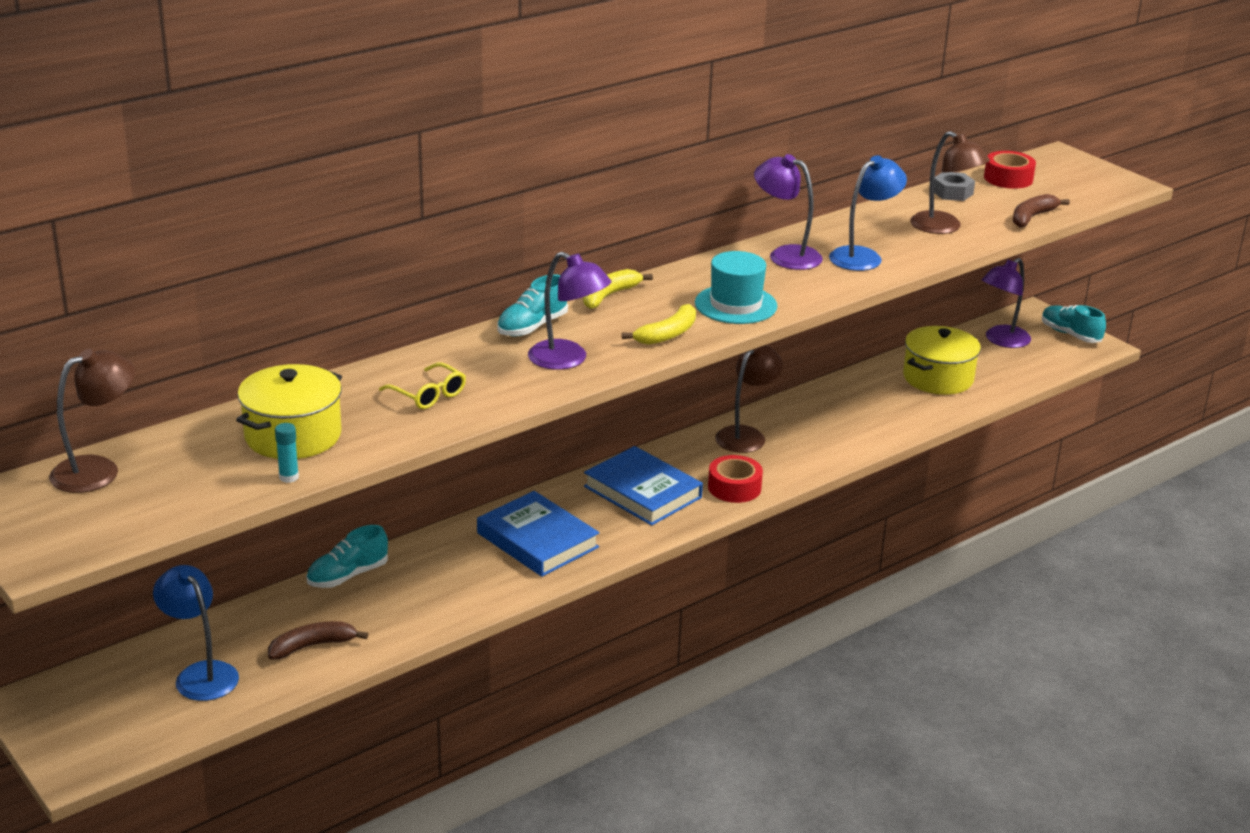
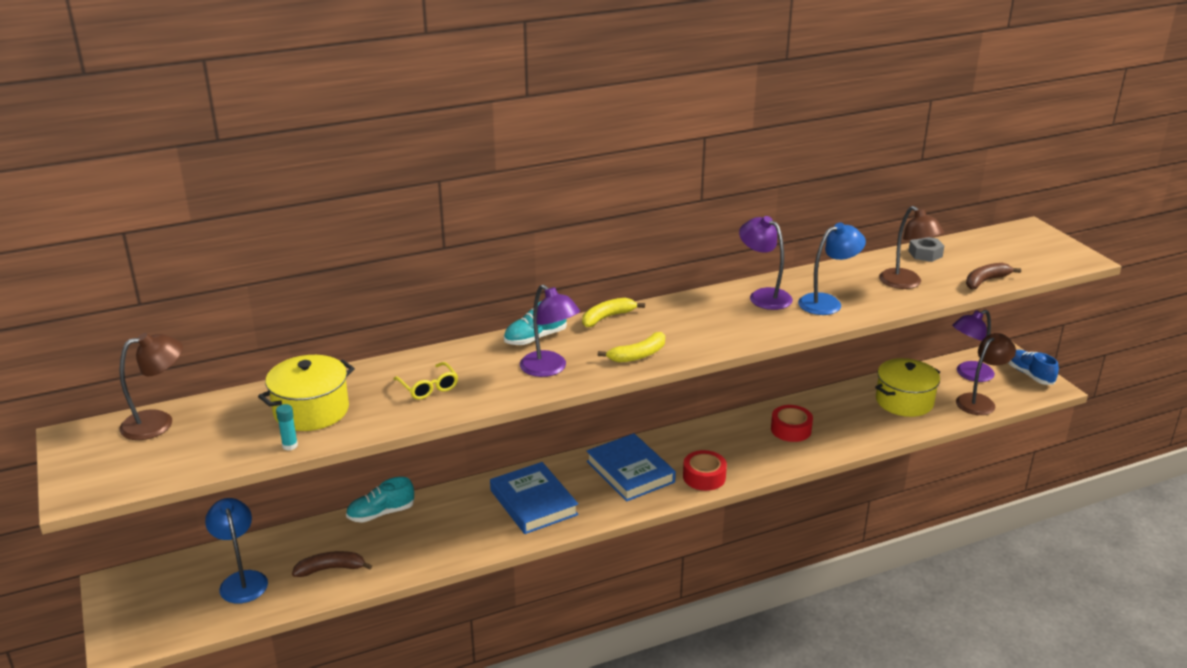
camera: 15 degrees right, 0 degrees up
(735, 305) = (704, 335): turquoise hat -> none
(746, 435) = (730, 433): brown lamp -> brown lamp (980, 401)
(1008, 178) = (978, 245): red tape -> red tape (791, 429)
(1070, 334) = (1029, 375): turquoise shoe -> blue shoe

